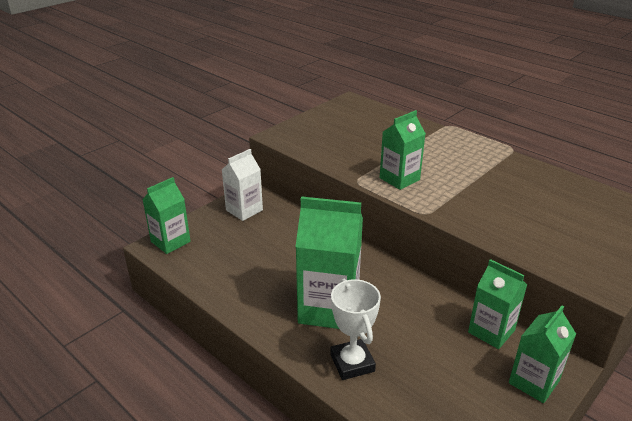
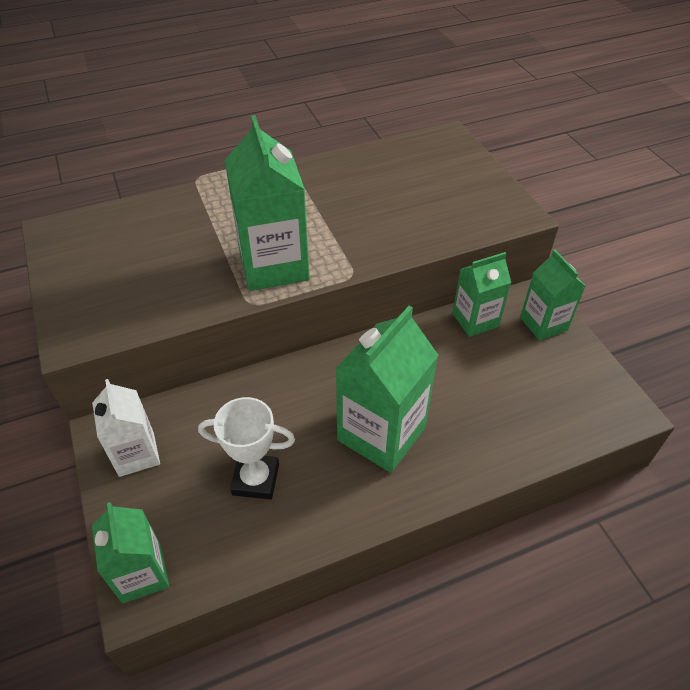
camera: 65 degrees left, 15 degrees up
(352, 363) = (470, 446): white trophy -> white trophy (256, 479)
(399, 179) = (274, 265): green carton -> green carton, size x1.63

